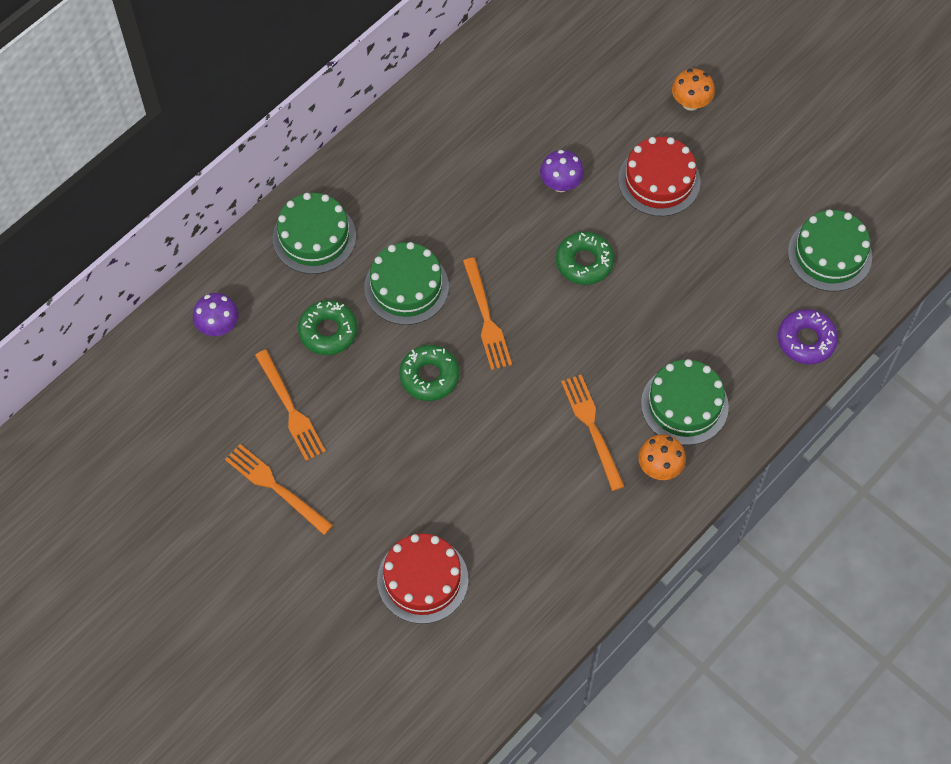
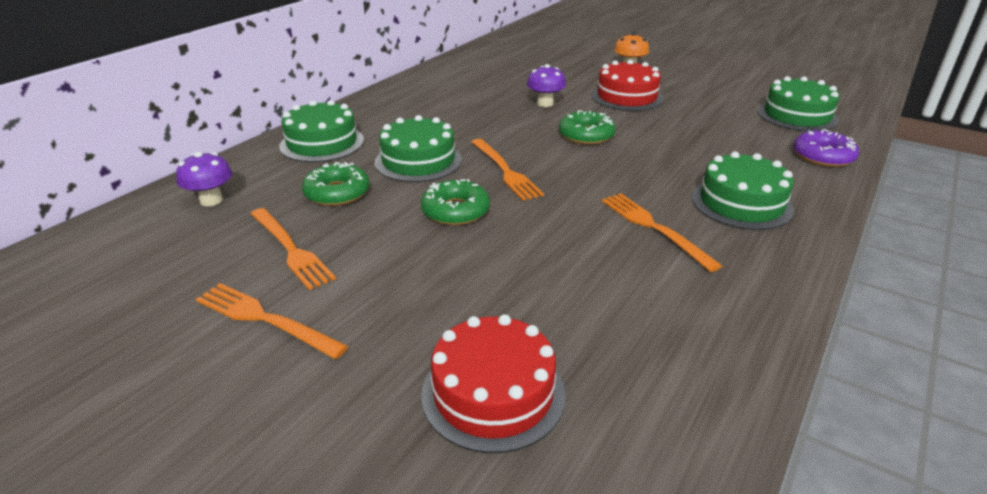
camera: 10 degrees left, 30 degrees down
(659, 467) = (750, 248): orange mushroom -> none

